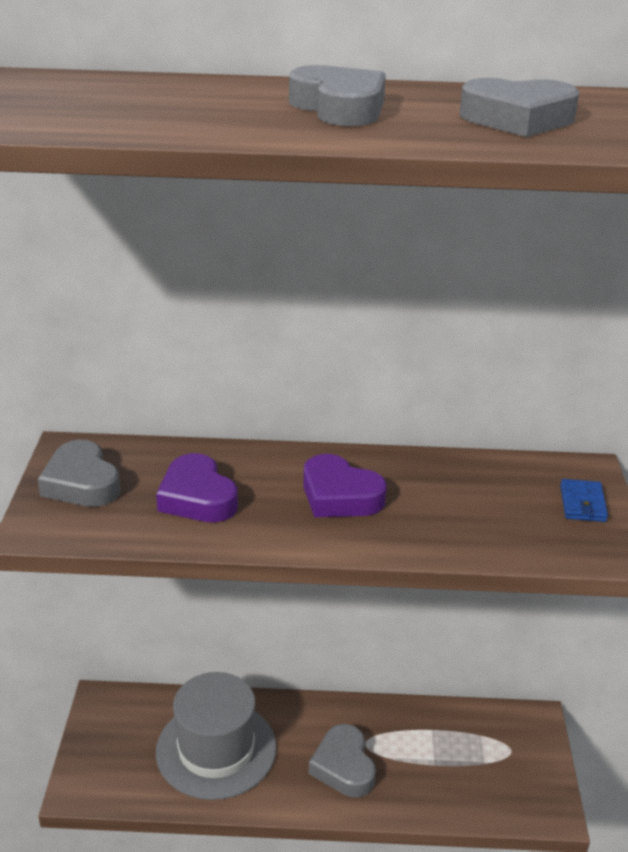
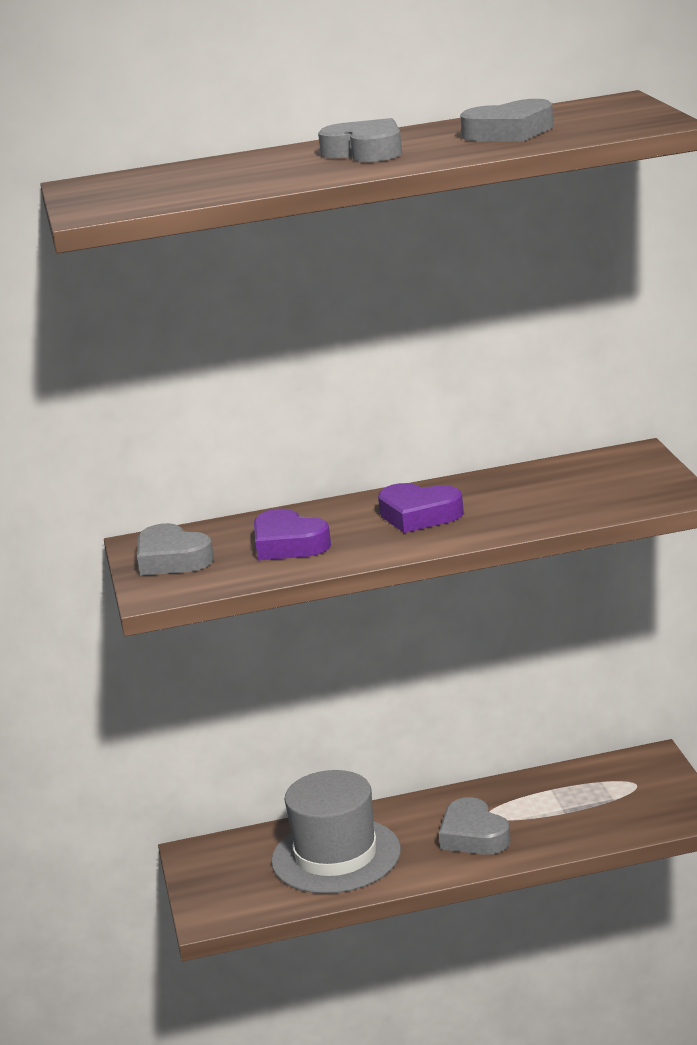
camera: 10 degrees left, 10 degrees down
(582, 503) = (639, 473): blue wallet -> none

